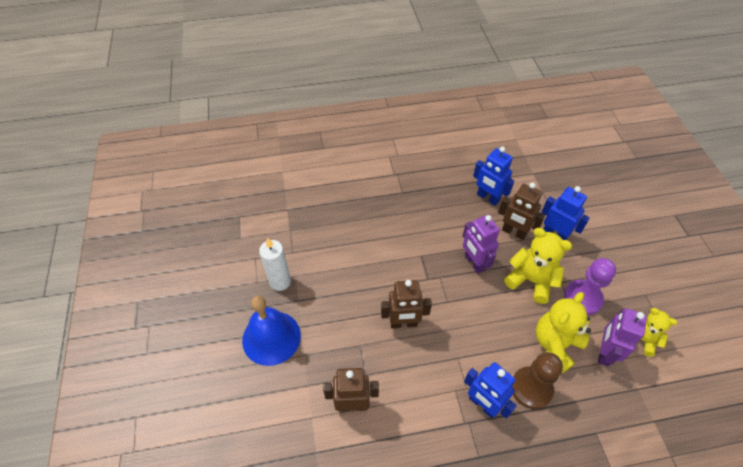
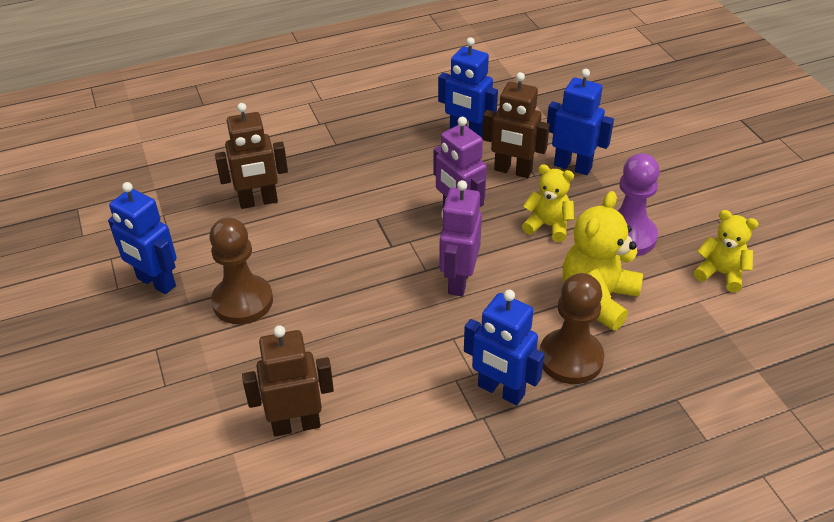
camera: 10 degrees left, 10 degrees down
(271, 337) = (151, 357): blue bell -> none
(280, 281) = (156, 282): white candle -> blue robot
(330, 305) = (242, 301): none -> brown pawn
(403, 323) = (362, 307): brown robot -> brown robot (258, 202)
(531, 280) = (548, 226): yellow teddy bear -> yellow teddy bear, size x0.63
(604, 352) = (670, 297): purple robot -> purple robot (458, 281)

